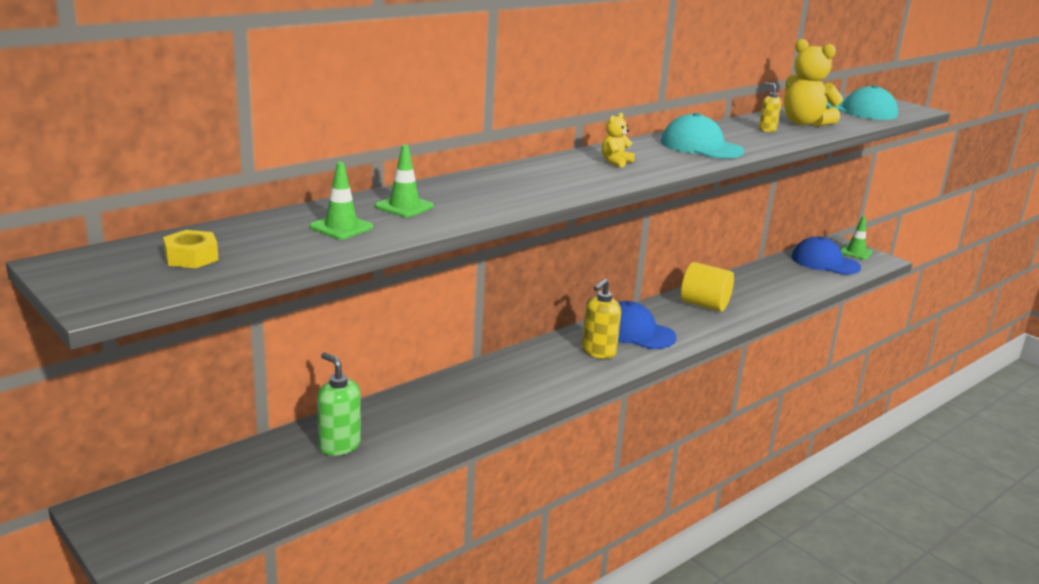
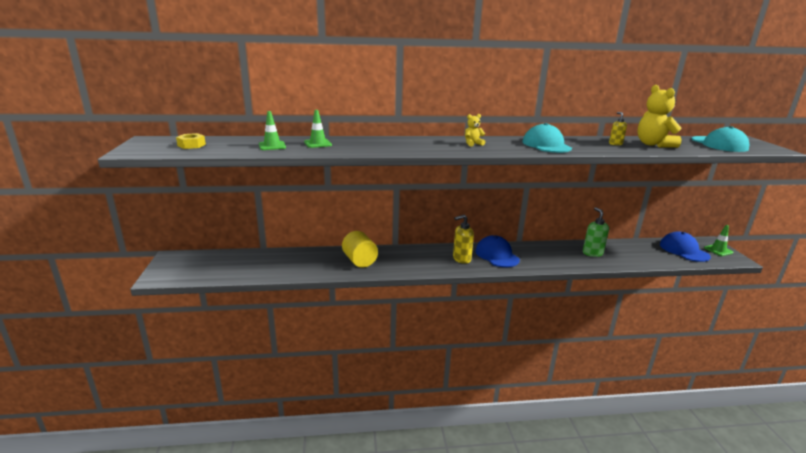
camera: 35 degrees right, 0 degrees up
(339, 445) = (283, 262): green soap dispenser -> green soap dispenser (592, 253)
(704, 305) = (560, 253): yellow cylinder -> yellow cylinder (360, 261)

